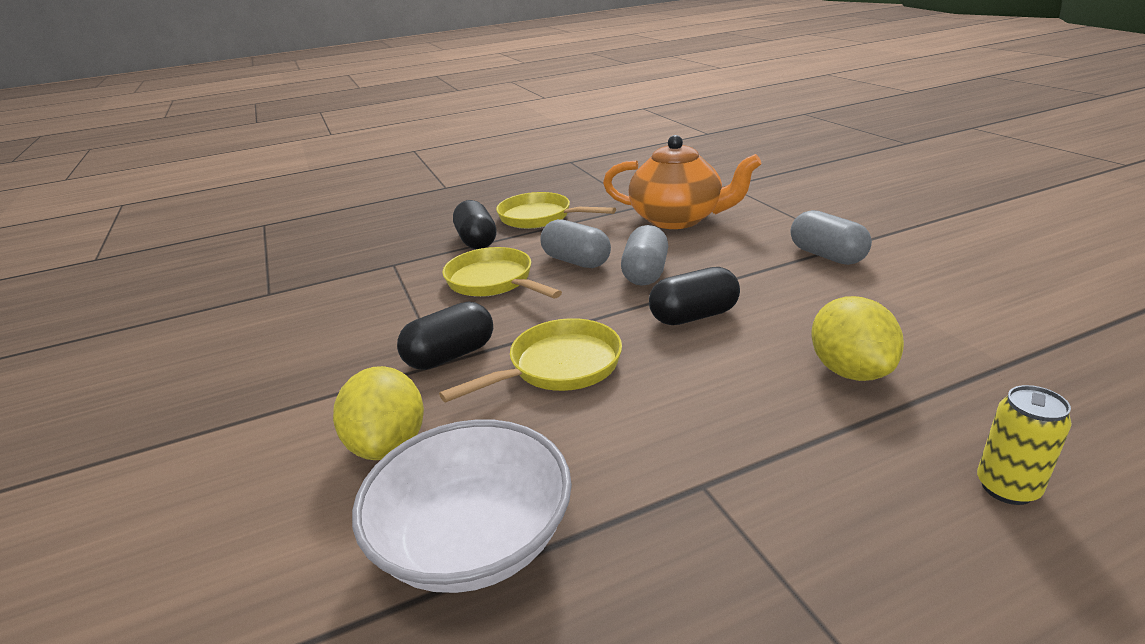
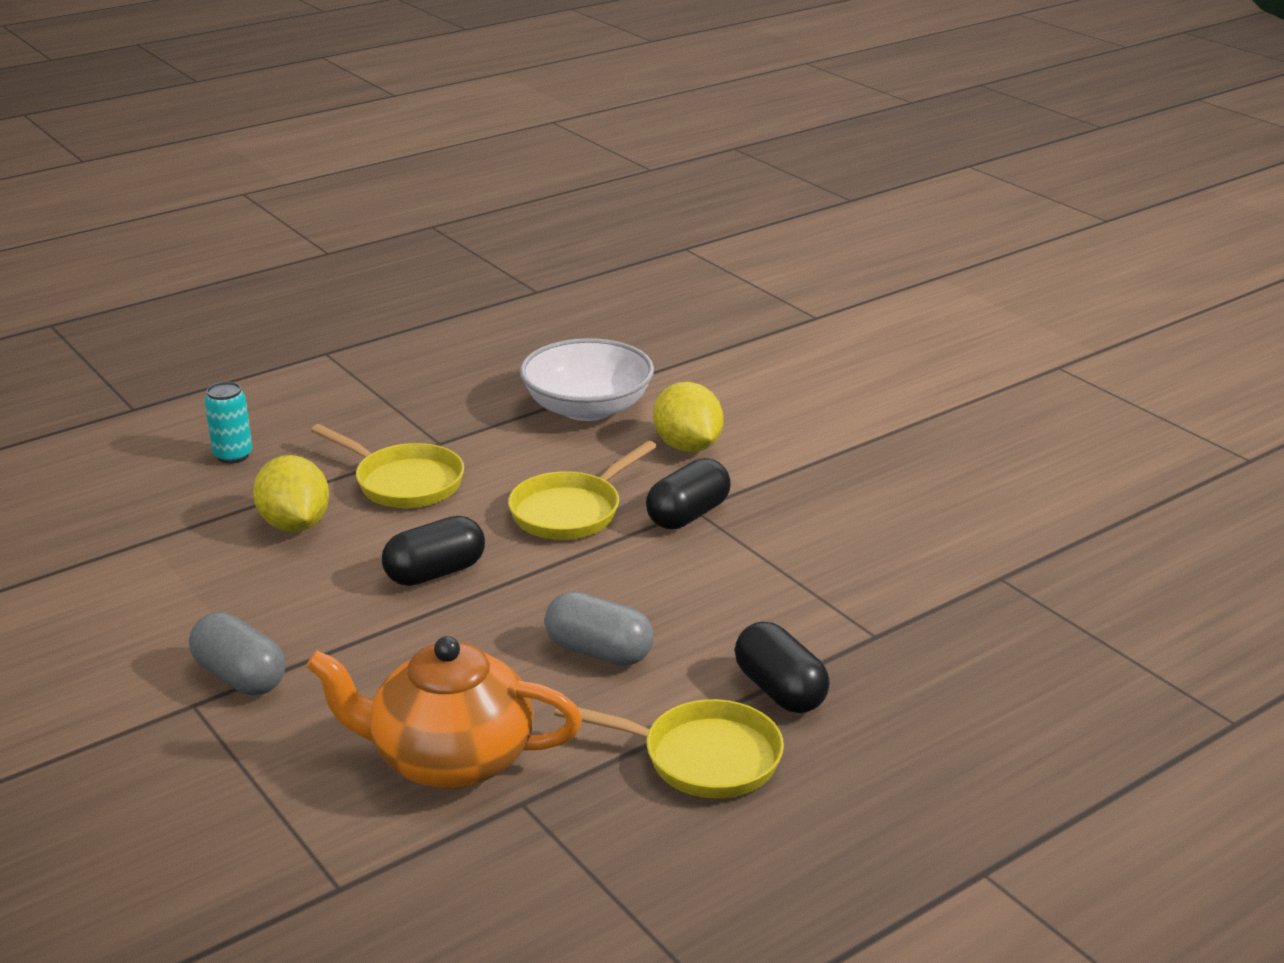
camera: 165 degrees right, 0 degrees up
(493, 281) = (700, 610): yellow pan -> yellow pan (404, 482)
(645, 273) = (496, 633): grey capsule -> none
(1007, 488) = (233, 455): yellow can -> turquoise can

